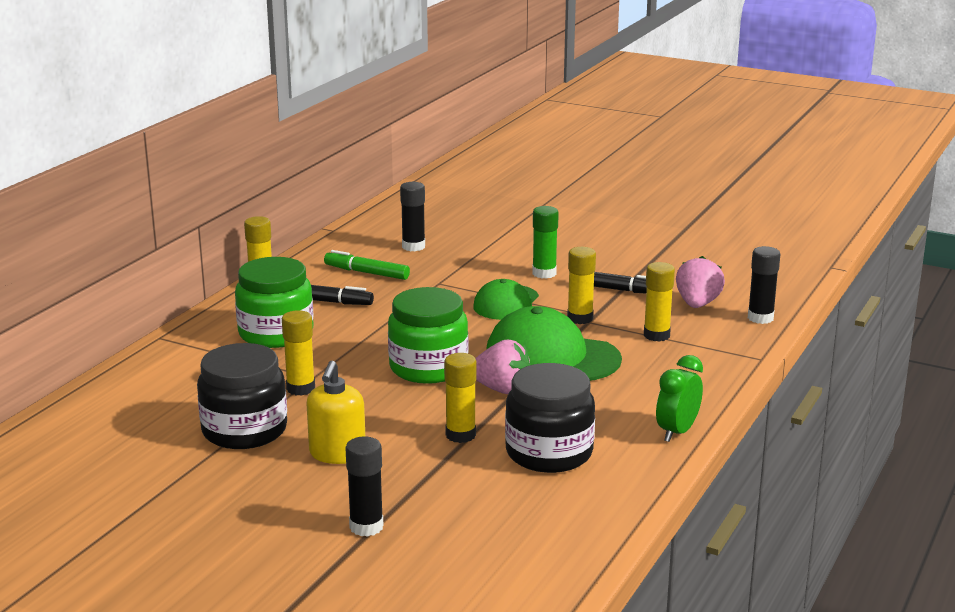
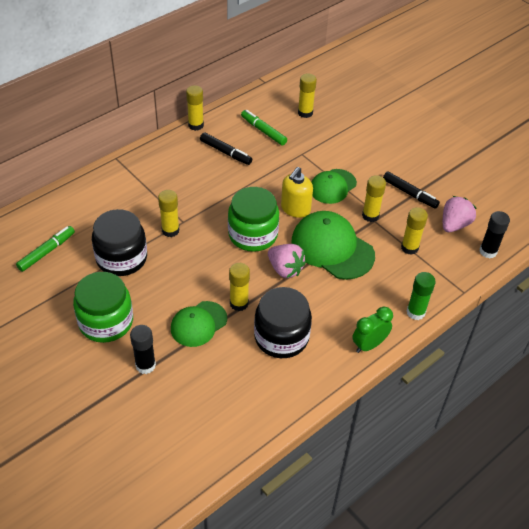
camera: 20 degrees right, 25 degrees up
(115, 449) = (47, 252): none -> green marker
(276, 333) = (181, 174): green jar -> green jar (106, 322)
(337, 454) = (161, 296): yellow soap dispenser -> yellow soap dispenser (295, 209)
(413, 247) = (305, 113): black glue stick -> yellow glue stick
(416, 468) = (198, 324): none -> green cap
(544, 273) = (372, 164): green glue stick -> green glue stick (415, 312)

